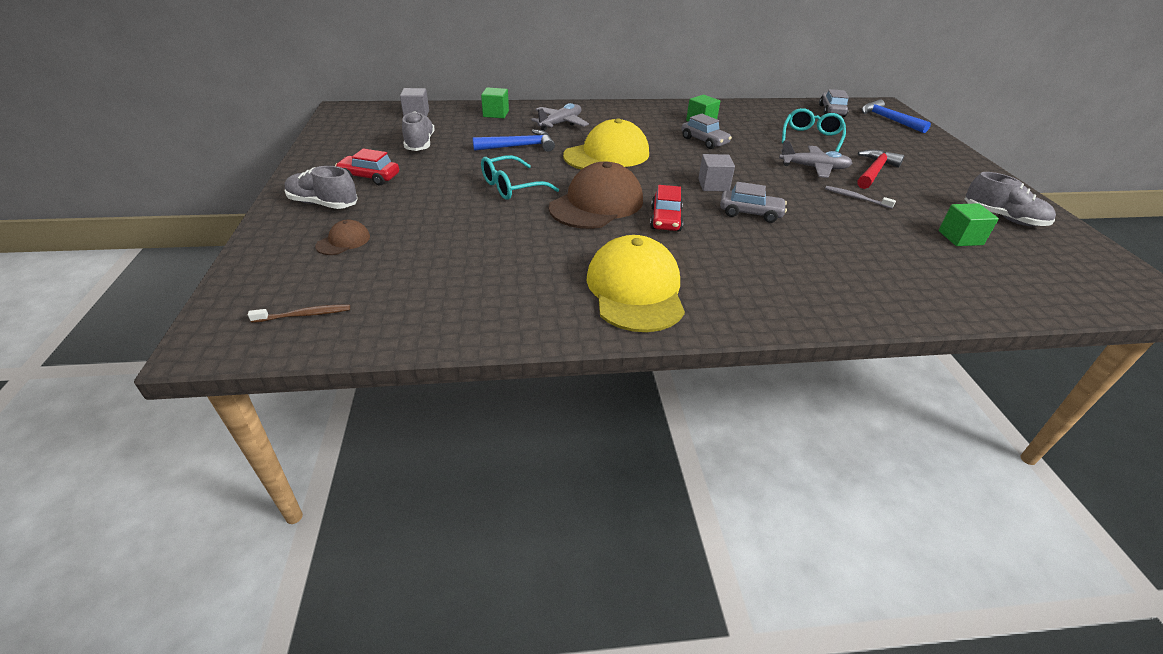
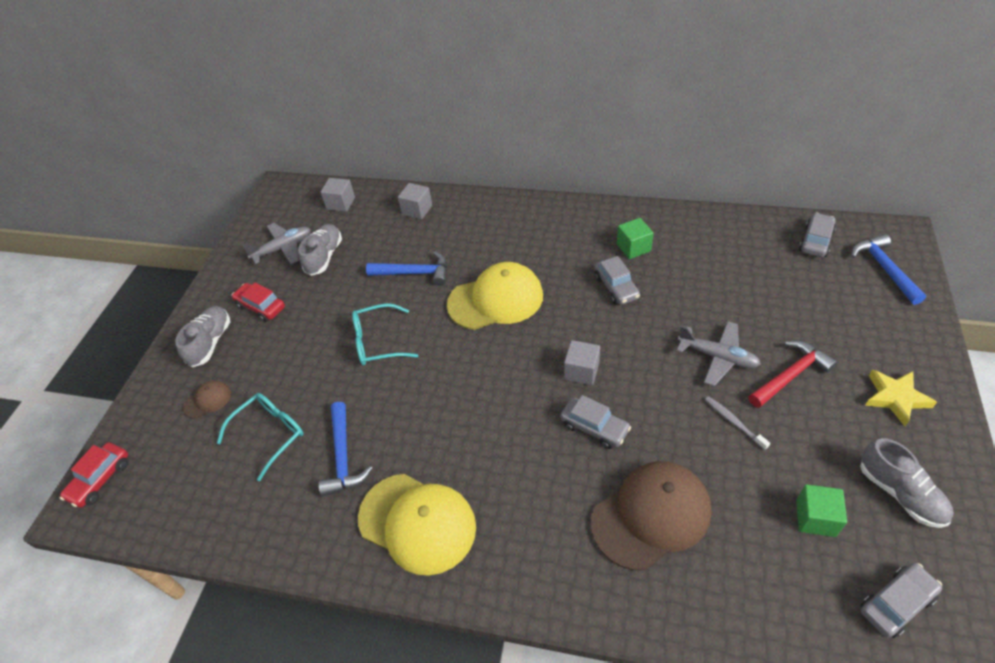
camera: 25 degrees right, 10 degrees up
(304, 315) = (148, 492): brown toothbrush -> none
(323, 204) = (210, 342): grey shoe -> grey shoe turned 60 degrees clockwise
(496, 114) = (417, 210): green cube -> grey cube
(526, 259) = (343, 457): none -> blue hammer
(560, 123) = (475, 235): grey plane -> grey plane (283, 248)
(596, 204) = (445, 384): brown cap -> brown cap (651, 515)
(635, 290) = (417, 523): yellow cap -> yellow cap turned 105 degrees clockwise
(665, 219) = (500, 421): red car -> red car (100, 479)
(811, 137) = (752, 295): turquoise glasses -> turquoise glasses (270, 434)
(954, 174) = (895, 398): none -> yellow star
(1057, 272) = (896, 603): none -> grey car

